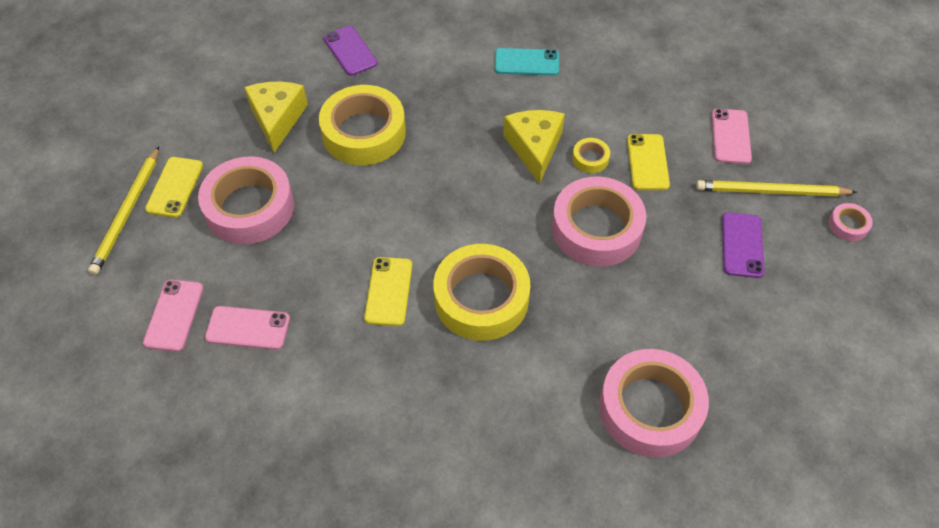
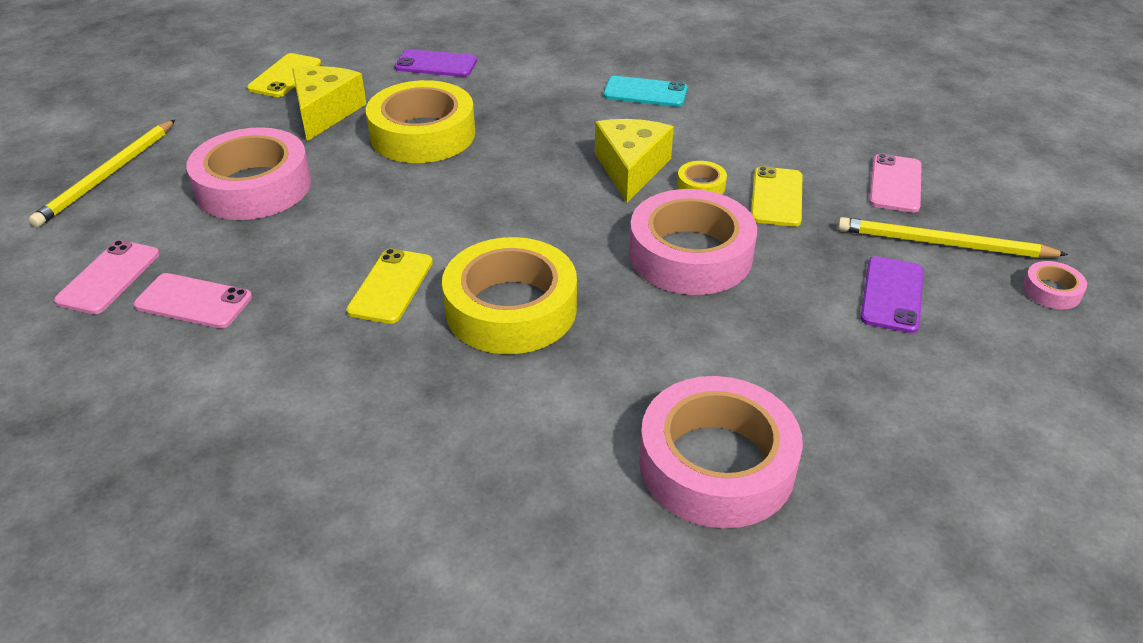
camera: 10 degrees right, 15 degrees down
(175, 187) = (175, 159): yellow phone -> yellow phone (285, 76)
(350, 51) = (436, 64): purple phone -> purple phone turned 60 degrees counterclockwise

